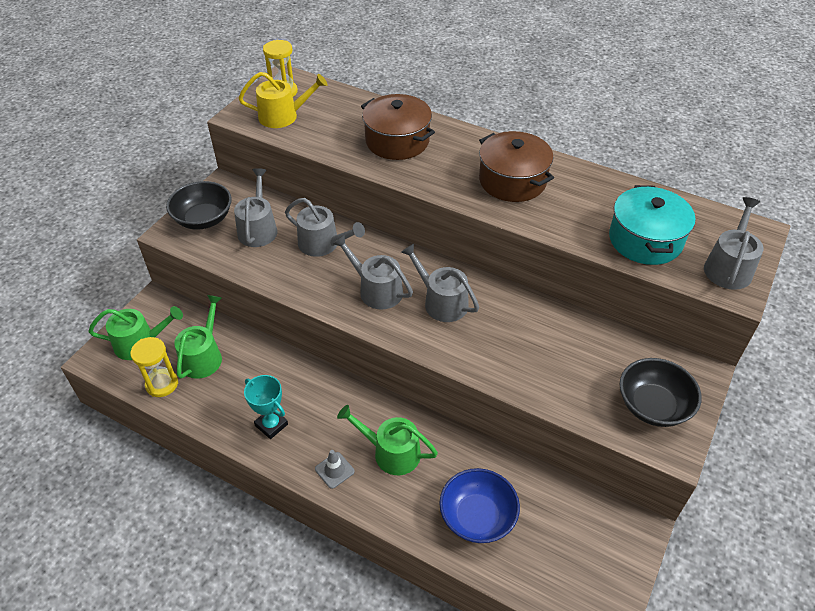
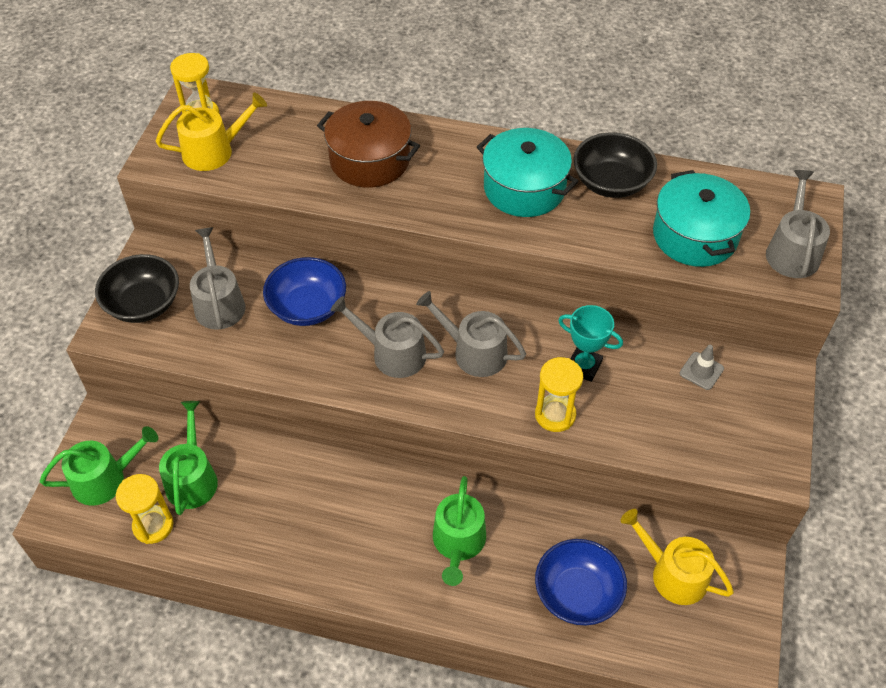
camera: 15 degrees left, 5 degrees up
(271, 425) = (307, 544): turquoise trophy -> turquoise trophy (583, 366)
(323, 244) = (307, 307): grey watering can -> blue bowl
(334, 470) = (400, 580): grey traffic cone -> grey traffic cone (701, 371)
(391, 452) = (458, 543): green watering can -> green watering can turned 90 degrees counterclockwise
(492, 363) = (555, 415): none -> yellow hourglass
(512, 181) = (524, 188): brown pot -> turquoise pot
(565, 521) = (673, 574): none -> yellow watering can
(653, 406) = (742, 425): black bowl -> black bowl (611, 182)

